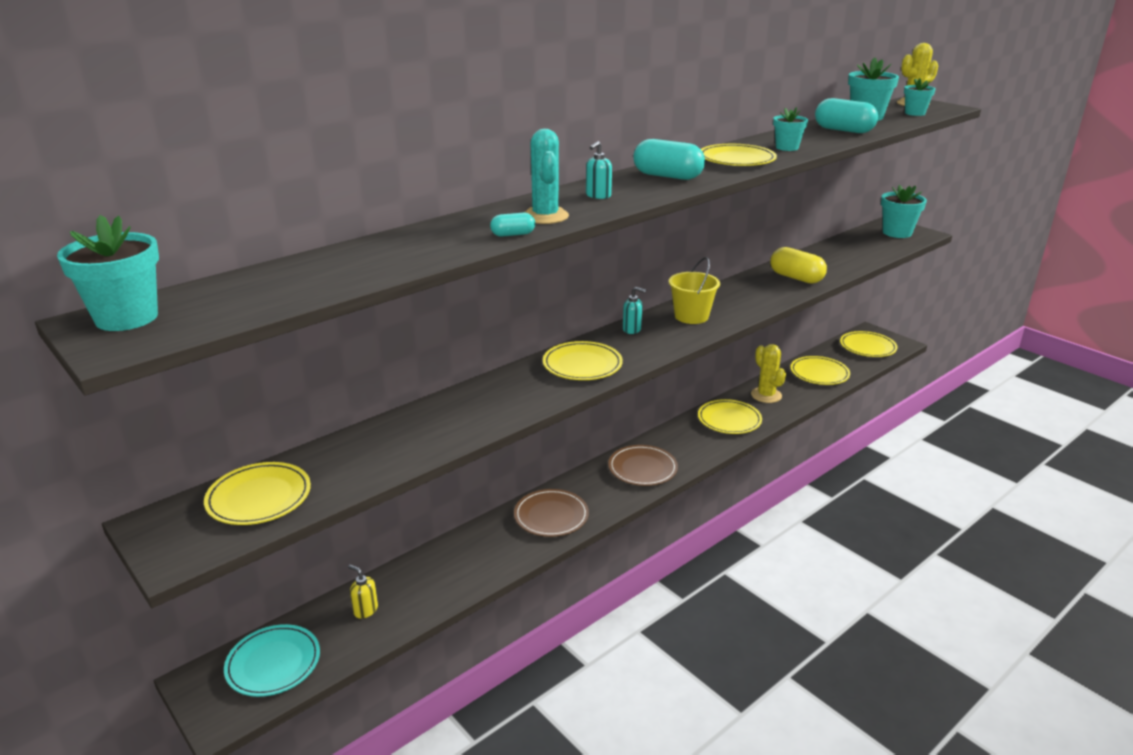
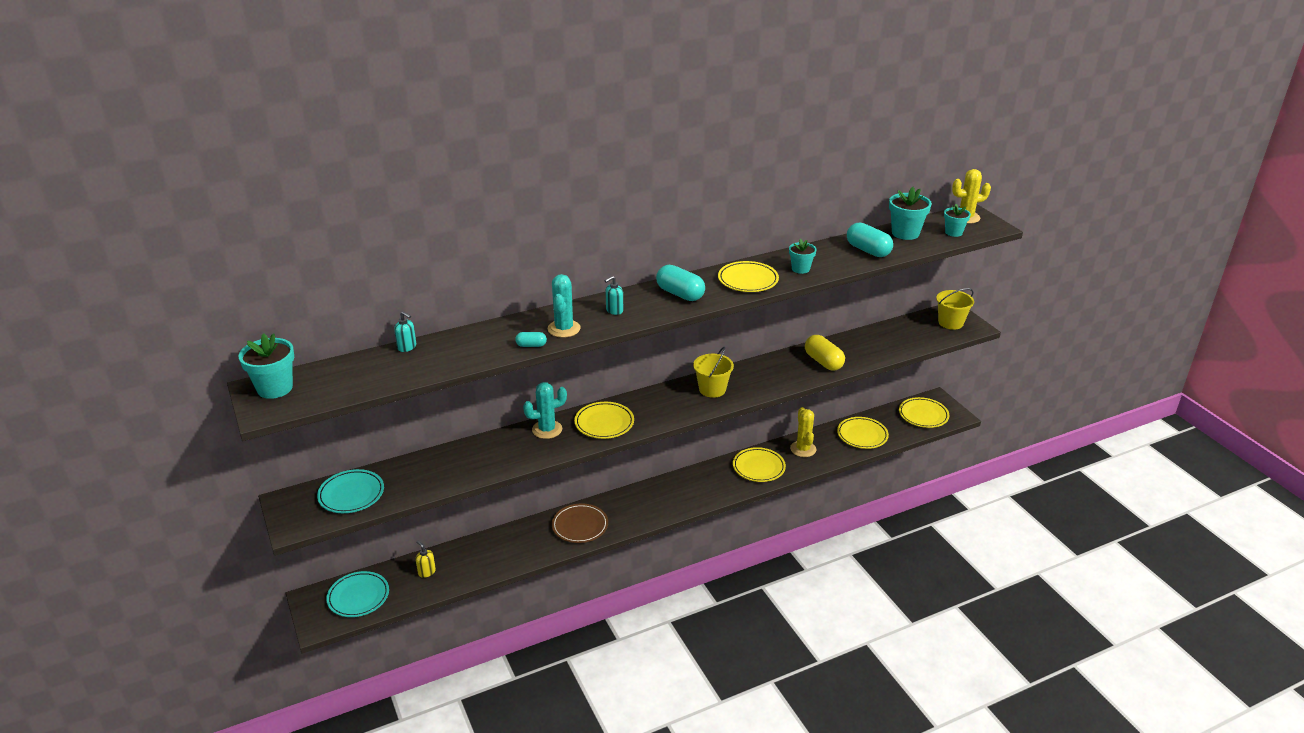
camera: 15 degrees right, 5 degrees up
(259, 498) = (351, 494): yellow plate -> turquoise plate
(511, 381) = (547, 429): none -> turquoise cactus
(632, 329) = (659, 395): turquoise soap dispenser -> turquoise soap dispenser (407, 347)
(642, 468) = (666, 499): brown plate -> none
(897, 233) = (950, 323): turquoise flower pot -> yellow bucket

